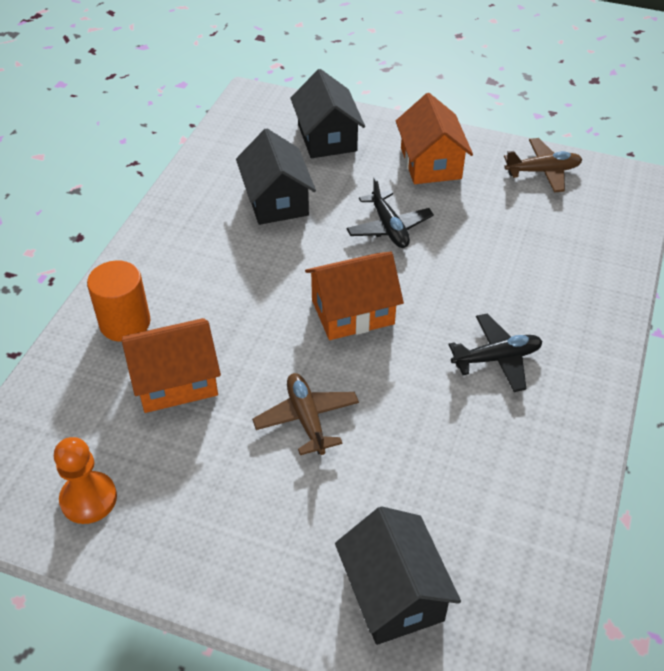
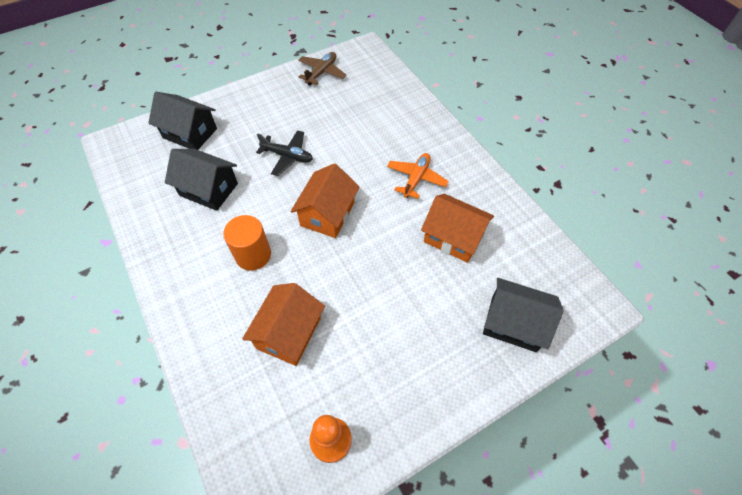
camera: 50 degrees left, 10 degrees up
(125, 323) = (215, 331): orange cylinder -> orange cylinder (253, 255)
(306, 419) = (377, 286): brown plane -> none
(430, 163) = (264, 107): orange house -> orange house (453, 237)
(496, 358) = (416, 179): black plane -> orange plane

